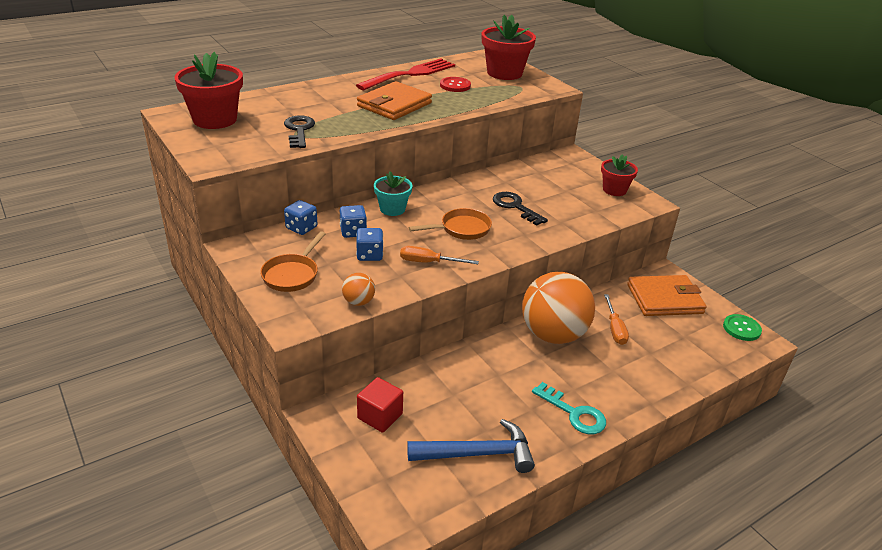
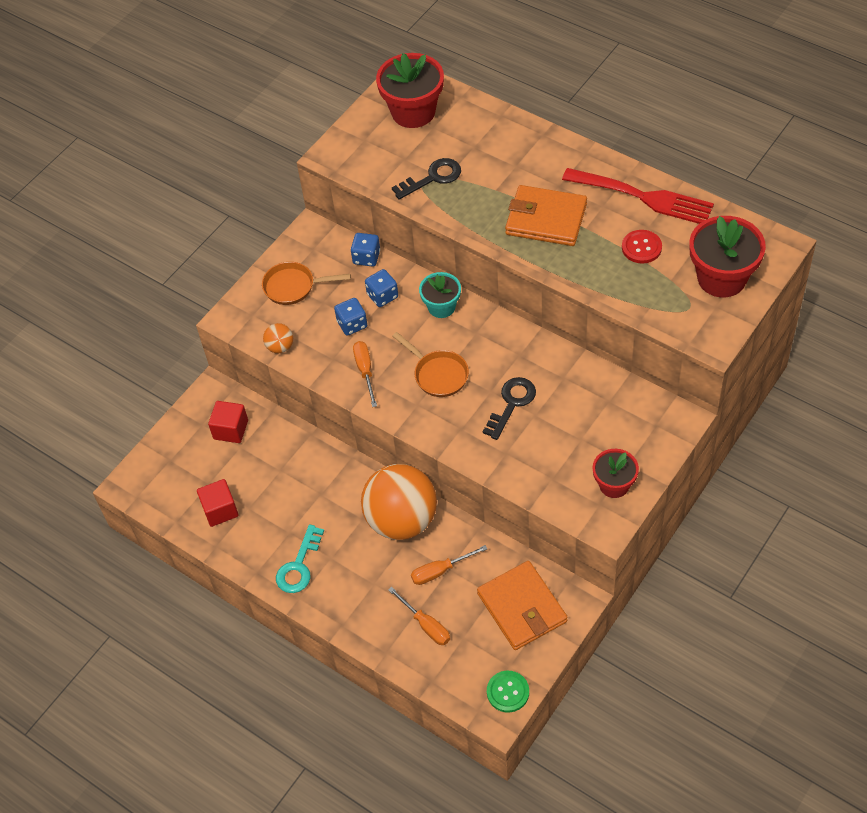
camera: 75 degrees right, 20 degrees up
(477, 454) = (220, 510): blue hammer -> red cube
(666, 352) = (426, 625): none -> orange screwdriver

